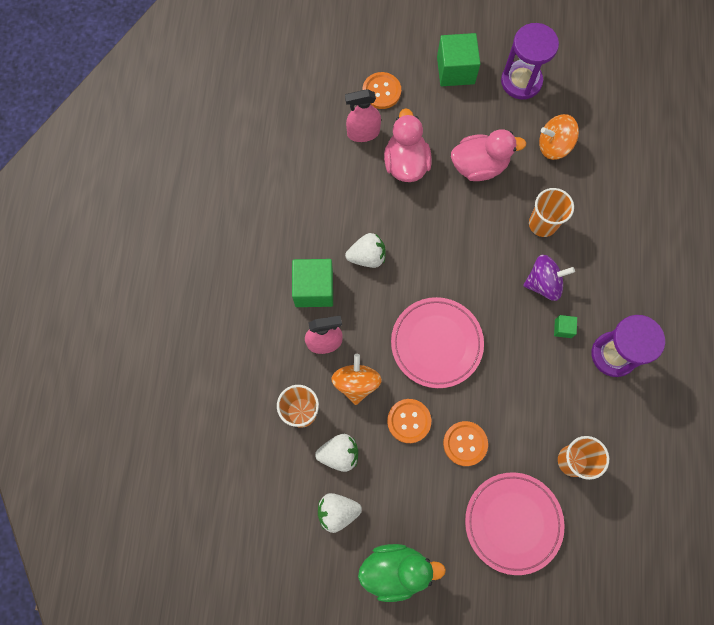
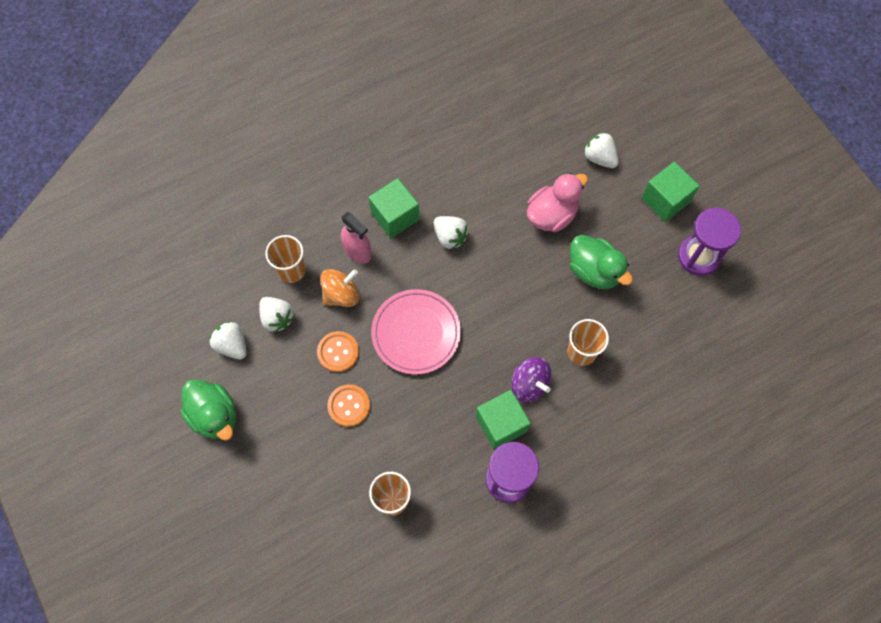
camera: 55 degrees right, 5 degrees down
(363, 133) = (552, 168): pink spray bottle -> none
(381, 91) = (599, 158): orange button -> white strawberry
(479, 166) = (594, 271): pink duck -> green duck
(513, 522) = (309, 482): pink plate -> none
(554, 145) = (661, 318): orange spinning top -> none
(563, 328) = (501, 424): green cube -> green cube, size x2.17

